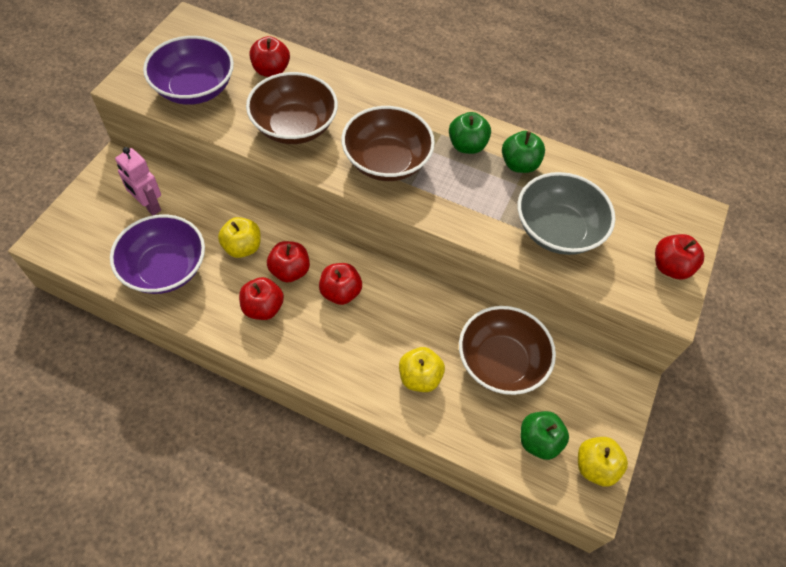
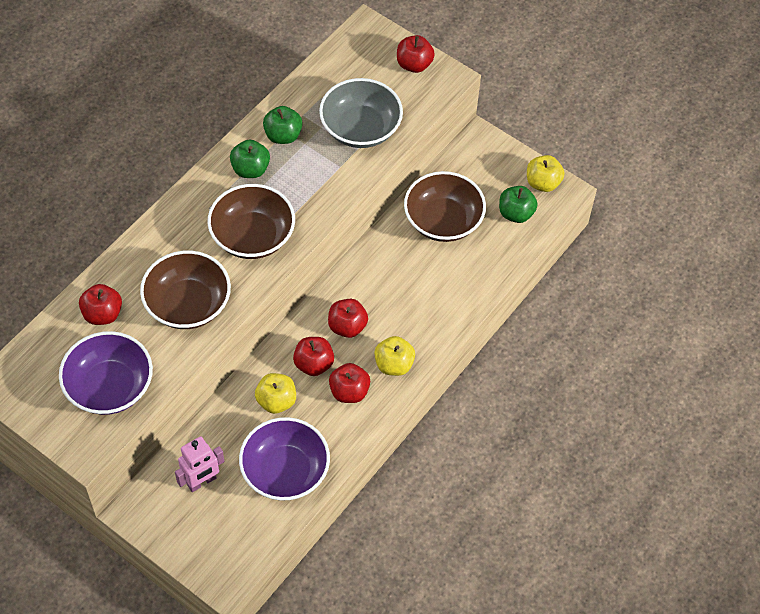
camera: 75 degrees left, 0 degrees up
(419, 377) = (444, 282): yellow apple -> yellow apple (394, 364)

